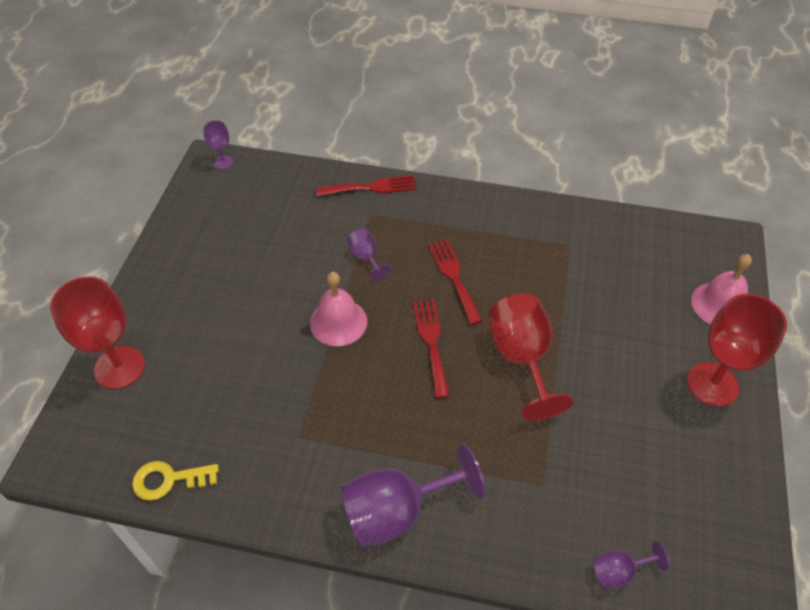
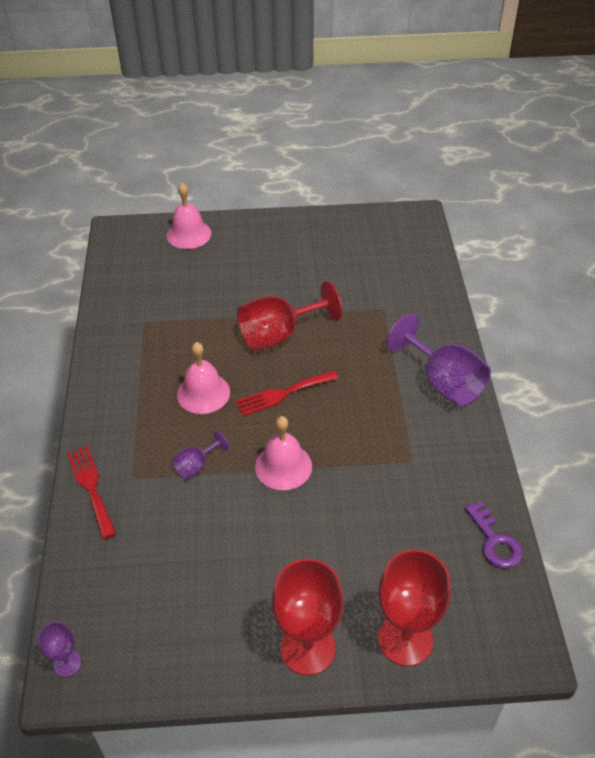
camera: 105 degrees left, 5 degrees down
(169, 480) = (495, 541): yellow key -> purple key
(454, 277) = (203, 393): red fork -> pink bell
(619, 572) = (426, 268): purple goblet -> none
(712, 384) = (265, 235): red goblet -> red goblet (308, 648)

